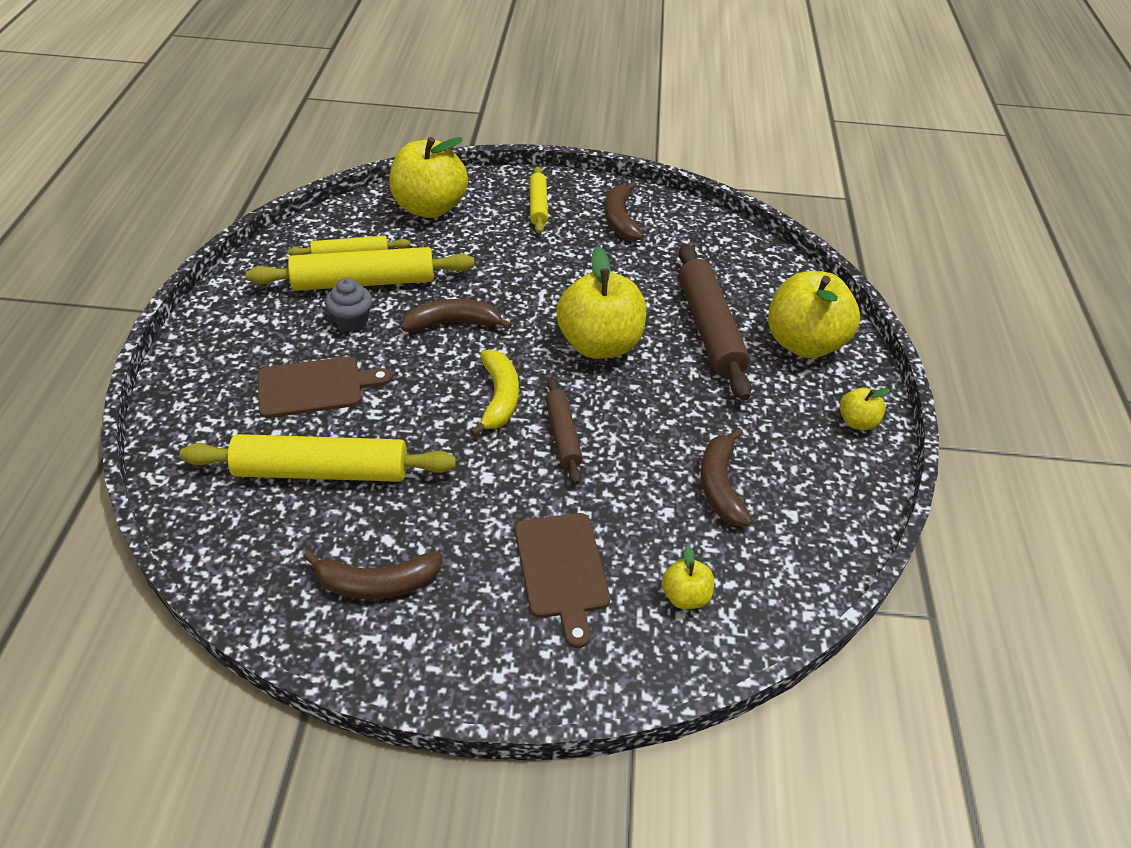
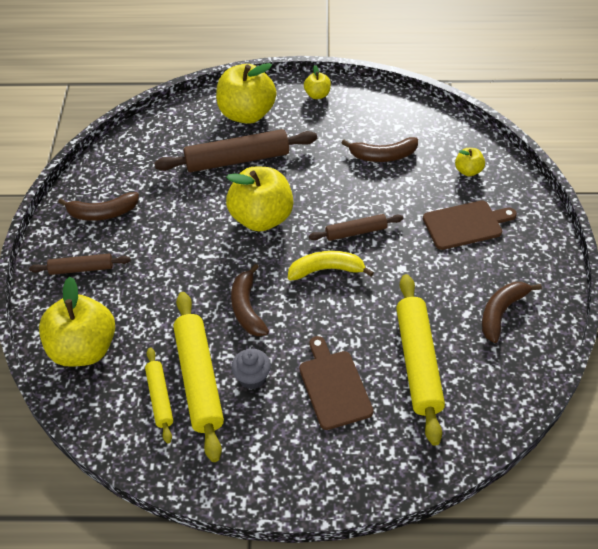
camera: 90 degrees left, 5 degrees up
(377, 583) = (501, 312): brown banana -> brown banana turned 135 degrees counterclockwise
(538, 206) = (81, 269): yellow rolling pin -> brown rolling pin

